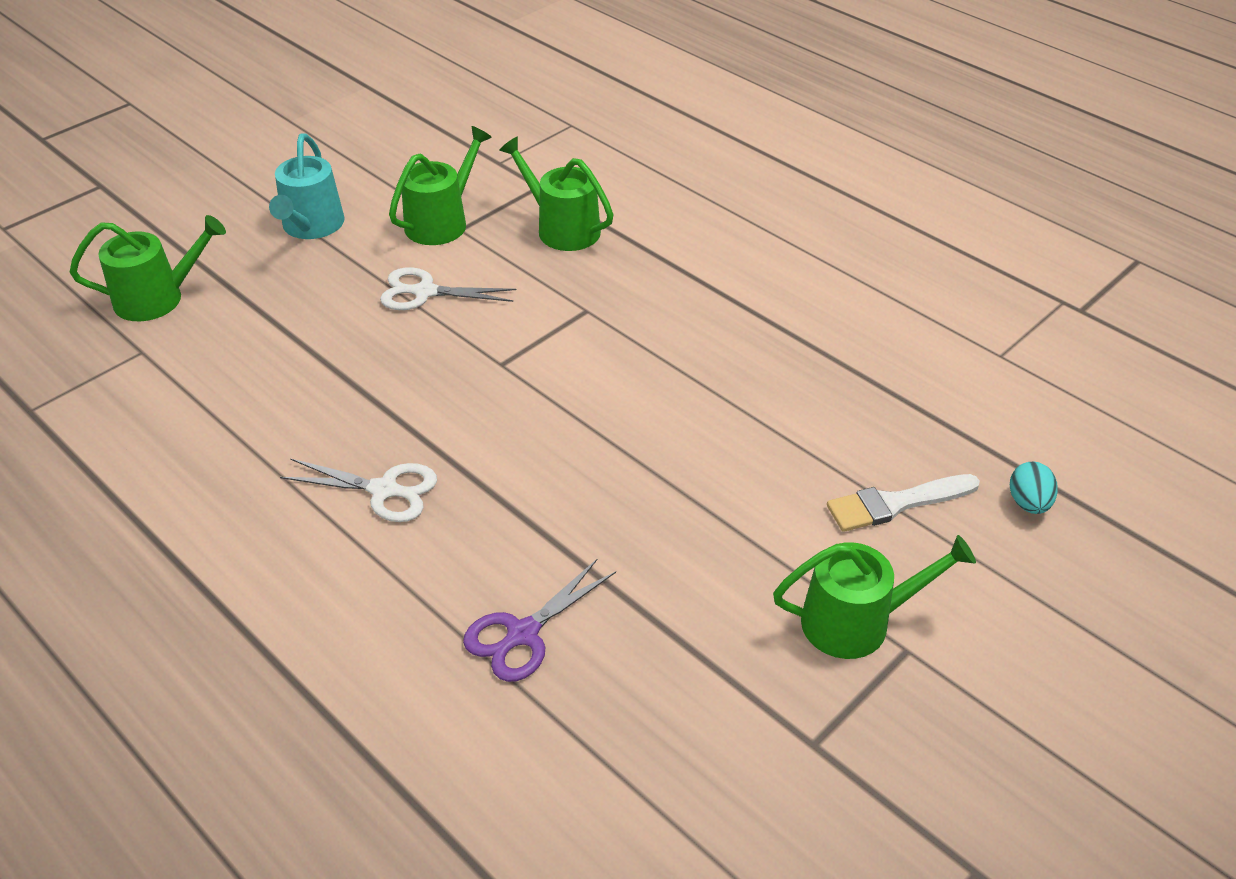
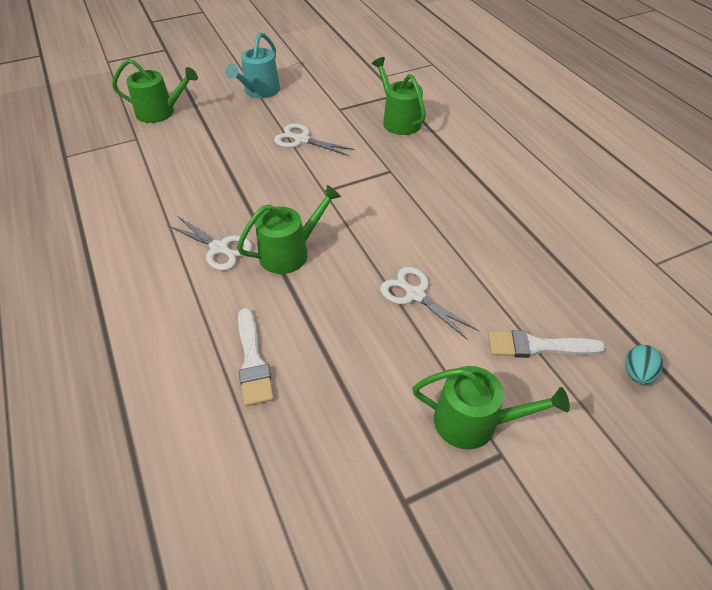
camera: 20 degrees right, 5 degrees up
(441, 222) = (331, 103): green watering can -> green watering can (289, 253)
(523, 634) = (253, 361): purple scissors -> white brush
(706, 480) = (415, 295): none -> white scissors

